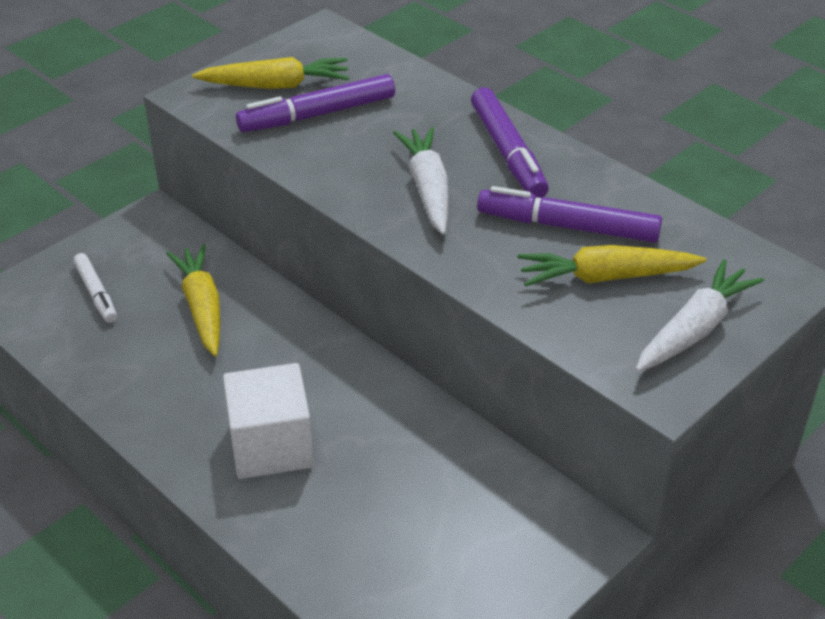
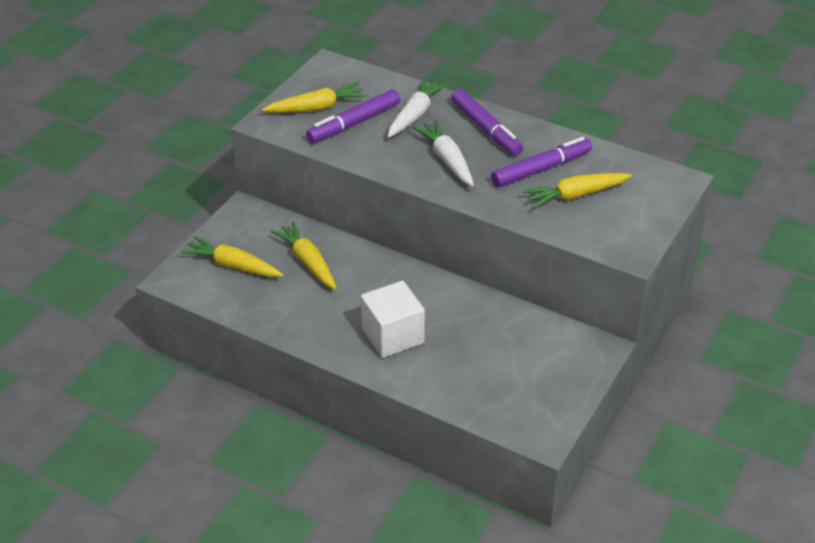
camera: 15 degrees left, 0 degrees up
(96, 293) = (233, 265): white marker -> yellow carrot
(567, 226) = (541, 169): purple marker -> purple marker turned 150 degrees clockwise
(694, 329) = (636, 216): white carrot -> white carrot (415, 115)

